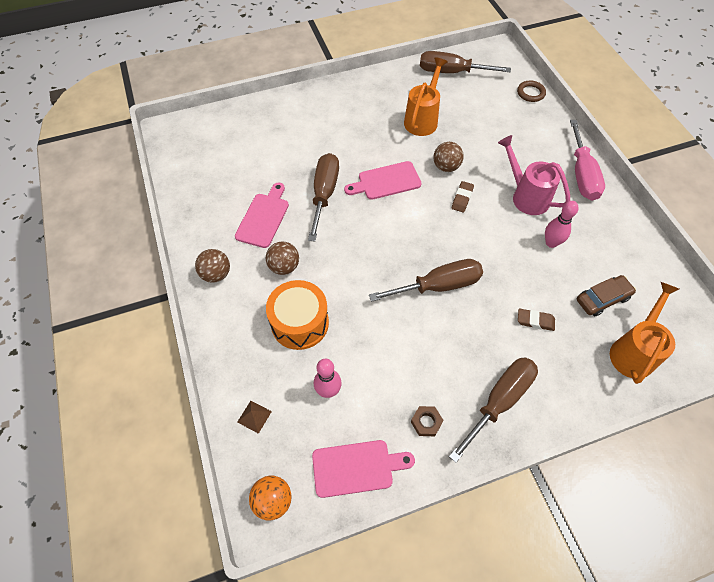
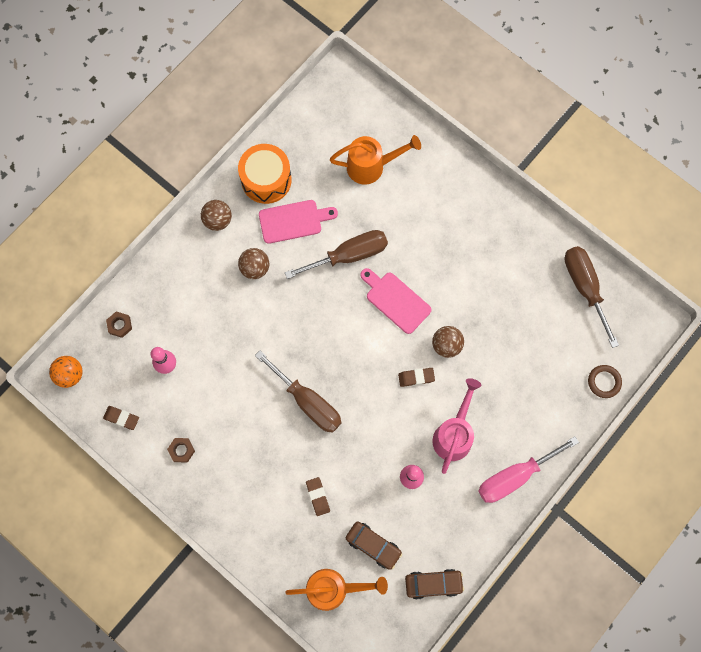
camera: 60 degrees right, 15 degrees up
(254, 416) = (120, 325): brown pyramid -> brown nut
(300, 323) = (211, 311): orange drum -> orange drum (266, 180)
(356, 467) = (121, 418): pink cutting board -> brown eraser
(422, 119) = (496, 293): orange watering can -> orange watering can (371, 166)
(499, 401) = (228, 497): brown screwdriver -> none
(656, 270) = (433, 584): none -> brown car

